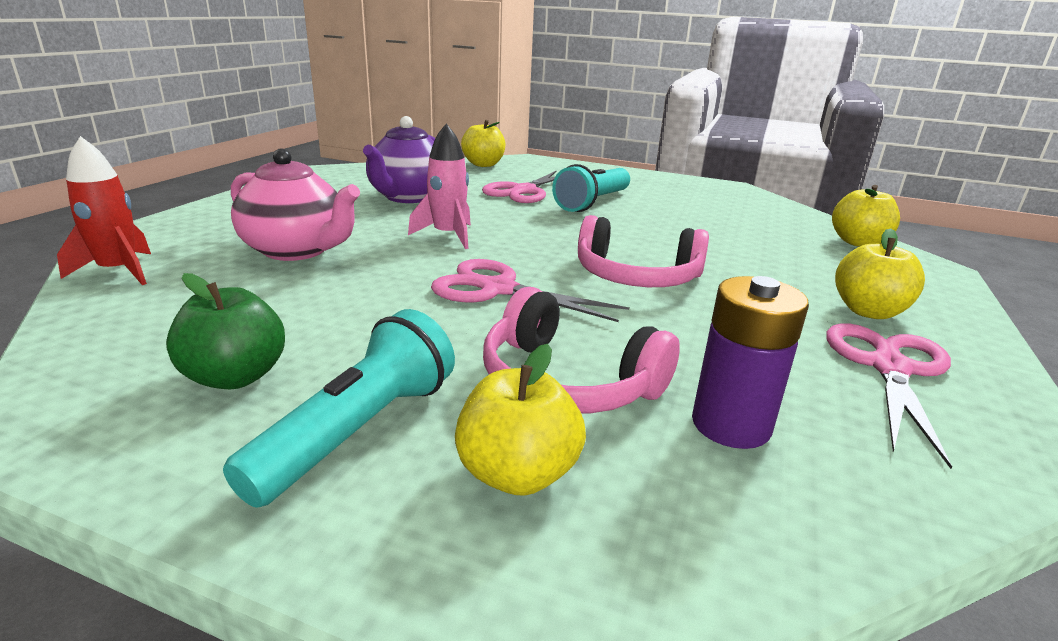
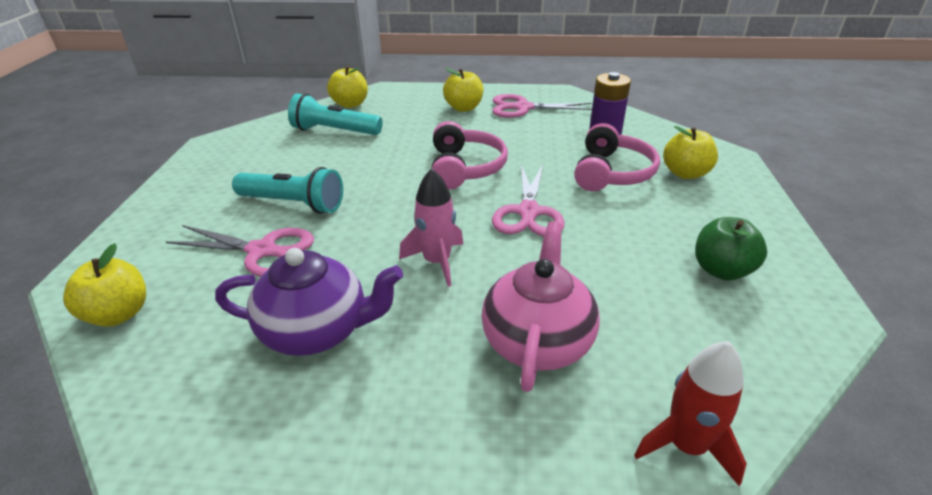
camera: 105 degrees left, 10 degrees up
(358, 431) = (709, 215): turquoise flashlight -> turquoise flashlight (335, 131)

